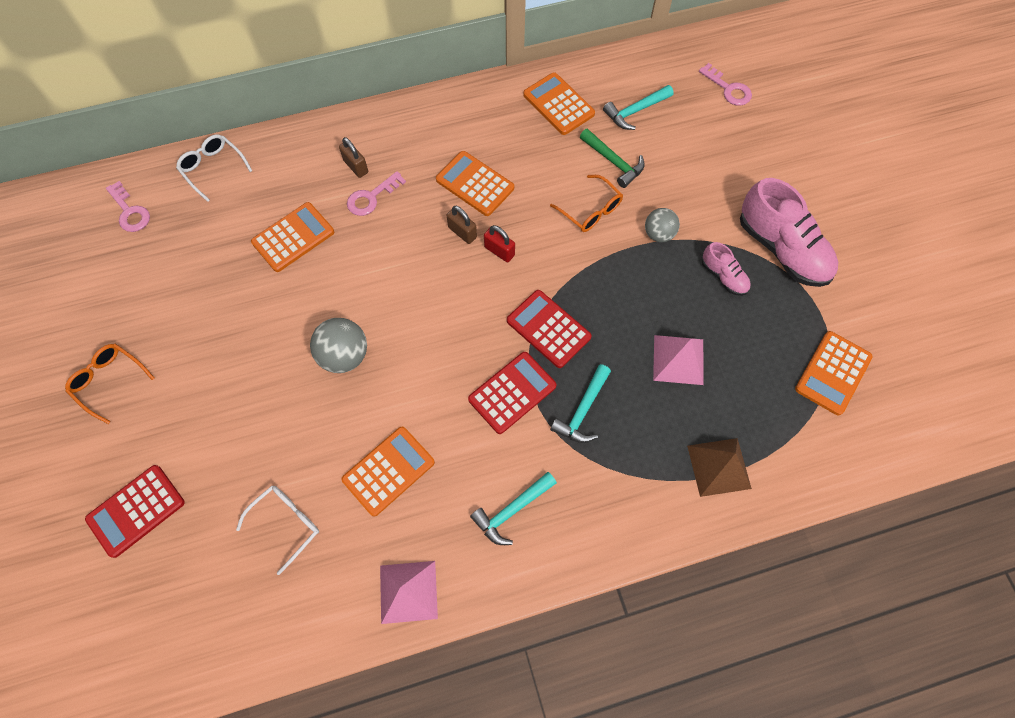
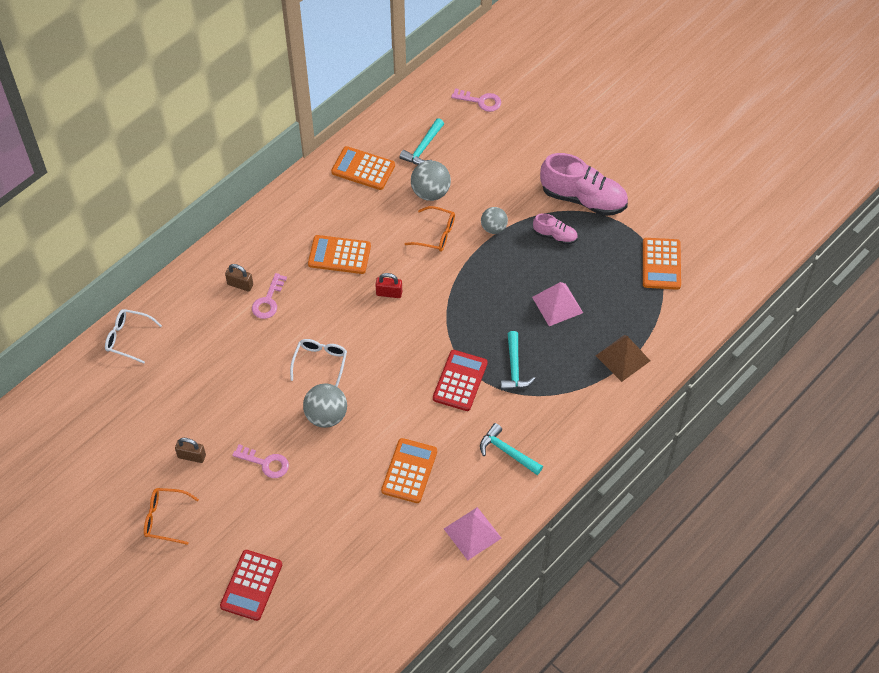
camera: 30 degrees left, 10 degrees down
(130, 211) = (86, 400): pink key -> pink key (265, 463)
(286, 524) = (362, 538): white glasses -> white glasses (320, 363)
(293, 237) = (229, 356): orange calculator -> none
(462, 232) = (353, 293): brown padlock -> brown padlock (192, 456)
(512, 510) = (507, 452): turquoise hammer -> turquoise hammer turned 105 degrees clockwise
(548, 329) = (458, 328): red calculator -> none
(613, 162) = (430, 192): green hammer -> grey ball

